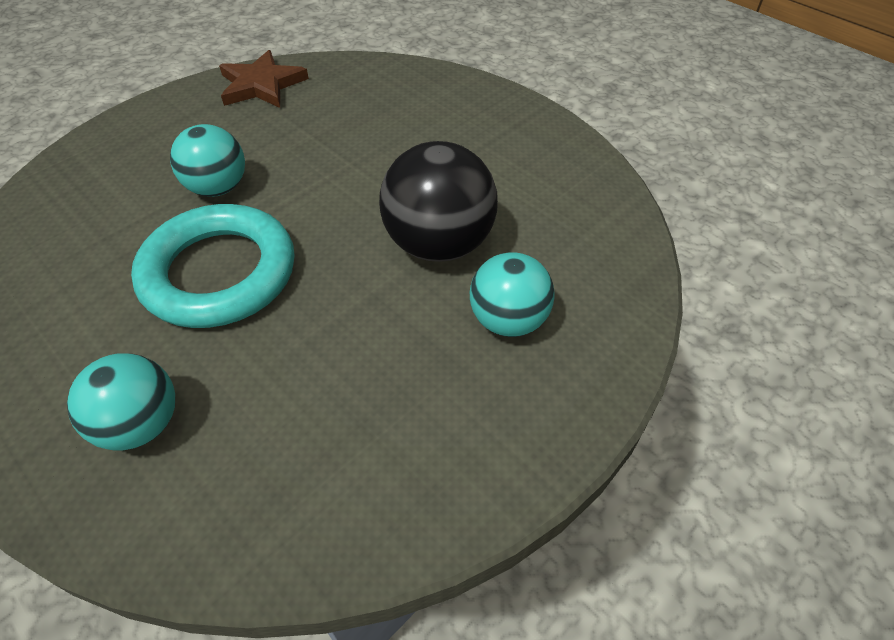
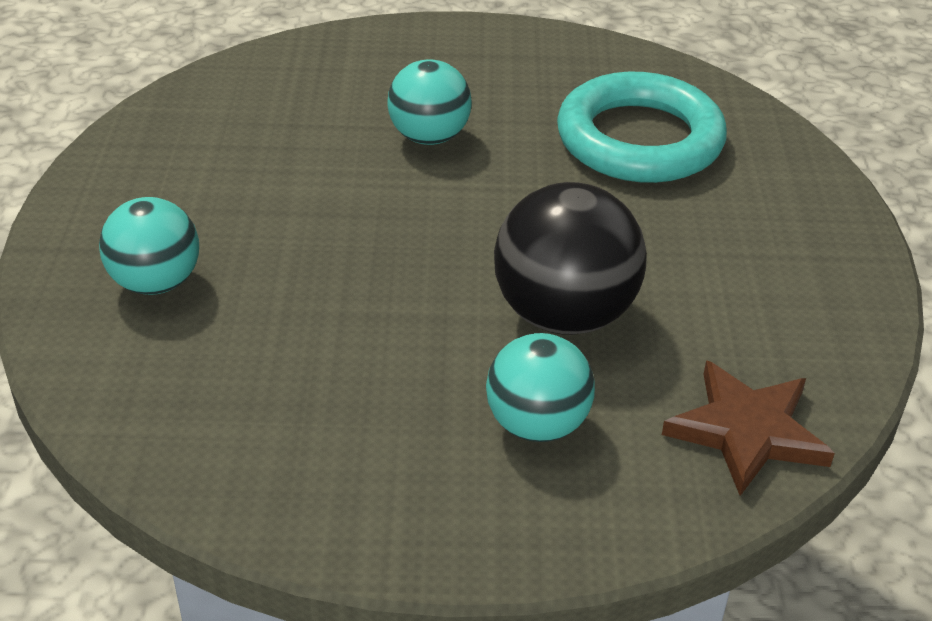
camera: 45 degrees right, 10 degrees down
(219, 273) = (342, 210): turquoise ring -> turquoise ring (639, 139)
(261, 85) = (590, 62): brown star -> brown star (746, 431)

